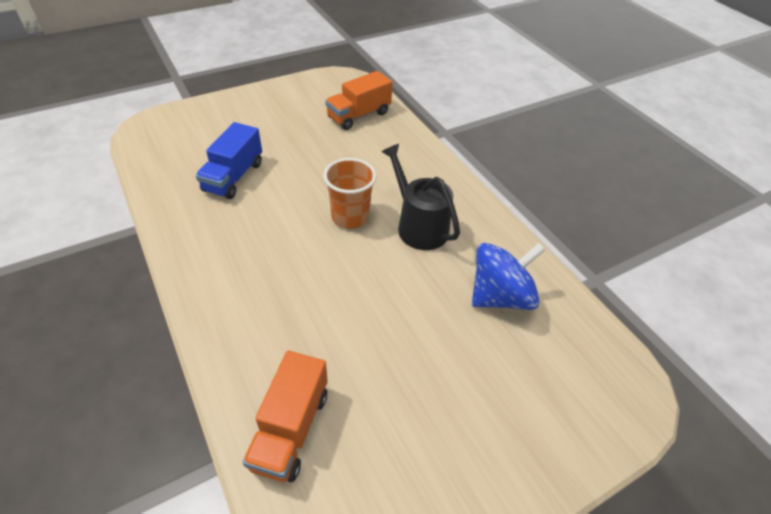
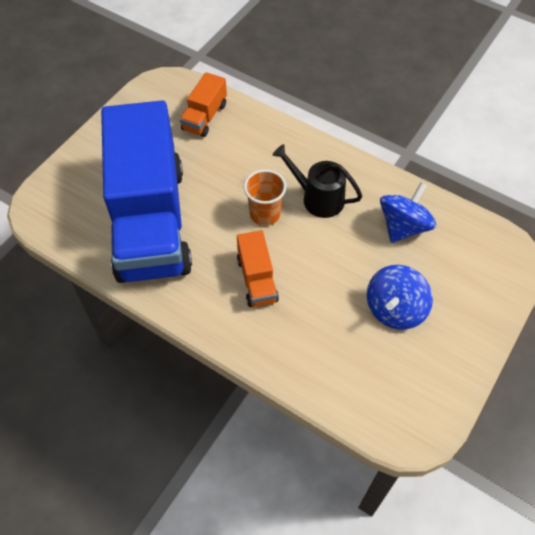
camera: 25 degrees left, 10 degrees up
(233, 177) = (150, 221): blue truck -> blue truck, size x2.47
(290, 429) = (334, 376): orange truck -> orange truck (257, 279)
(426, 385) = (394, 309): none -> blue spinning top

